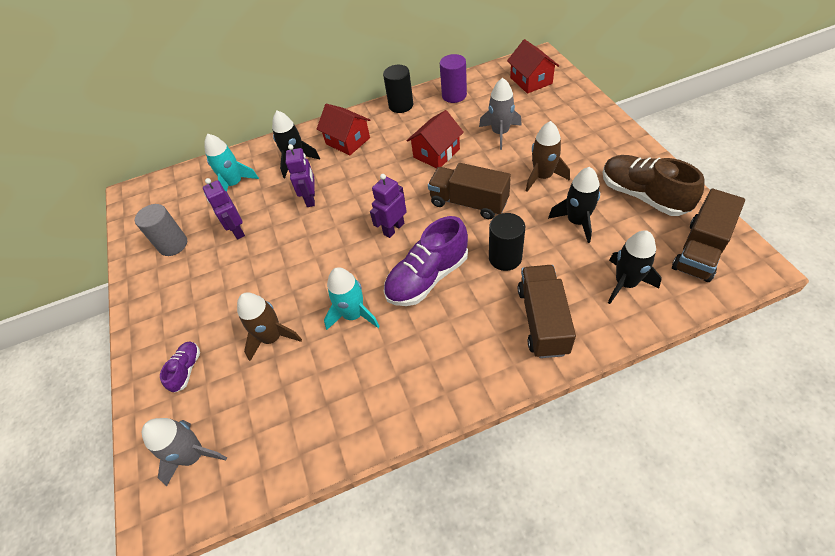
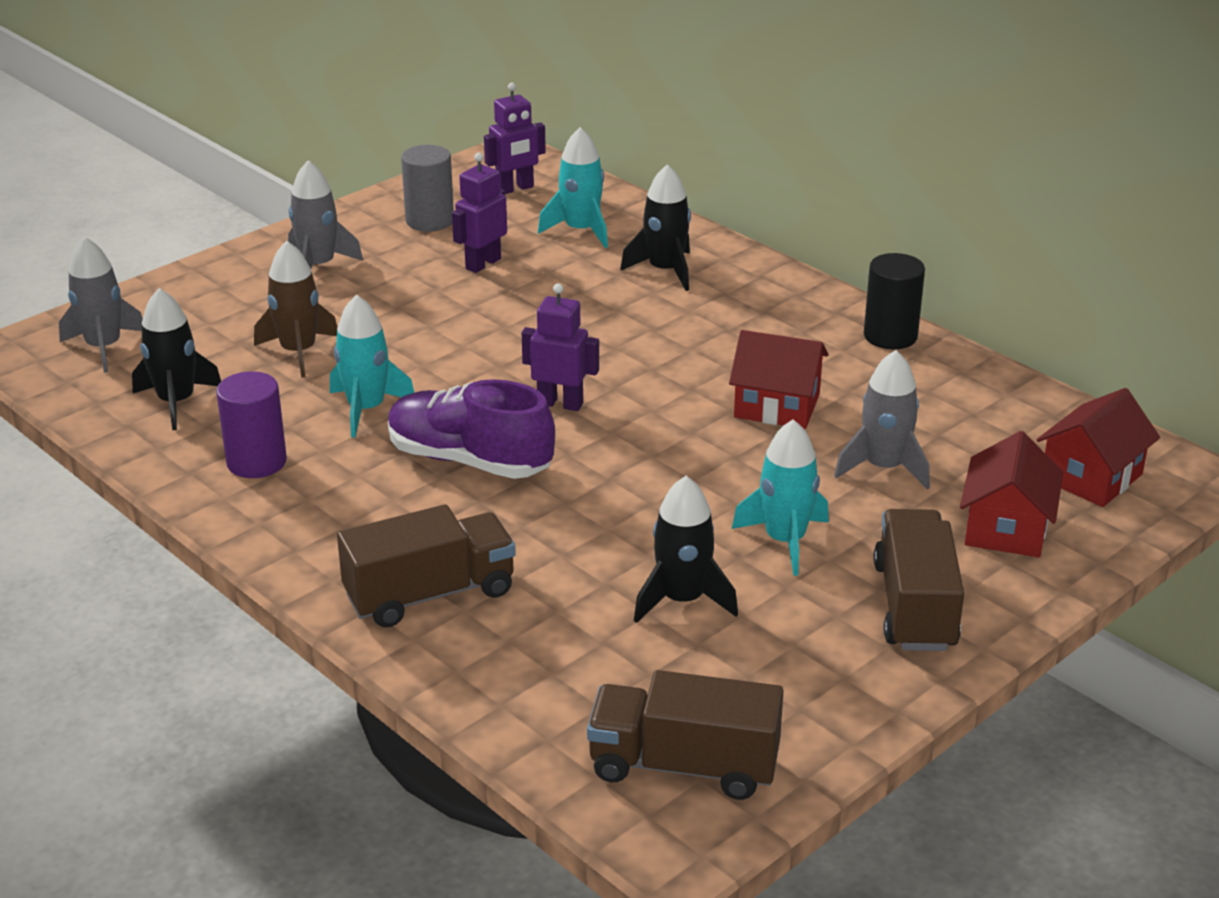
camera: 60 degrees right, 20 degrees down
(182, 309) = (318, 266): none -> grey rocket
(186, 369) = (223, 302): purple shoe -> none
(311, 199) = (586, 308): purple robot -> purple robot (515, 189)
(347, 141) = (750, 305): red house -> red house (1006, 528)
(454, 95) = (966, 390): purple cylinder -> purple cylinder (256, 462)
(469, 203) = (664, 468): brown truck -> brown truck (914, 606)
(505, 258) = (550, 532): black cylinder -> none
(542, 176) = (785, 541): brown rocket -> turquoise rocket
(625, 283) = (554, 677): black rocket -> black rocket (176, 402)
(643, 195) = (803, 676): brown shoe -> none

